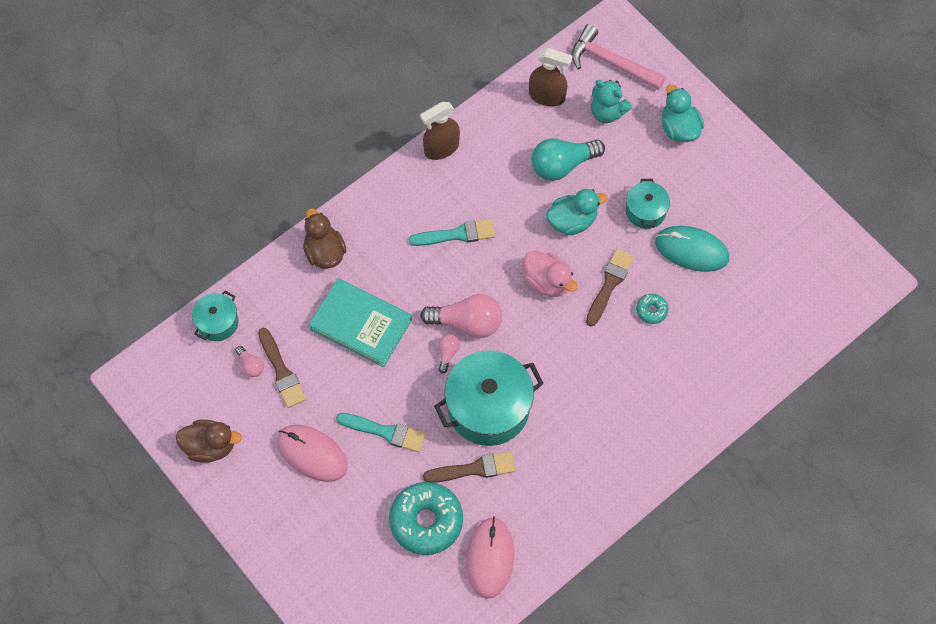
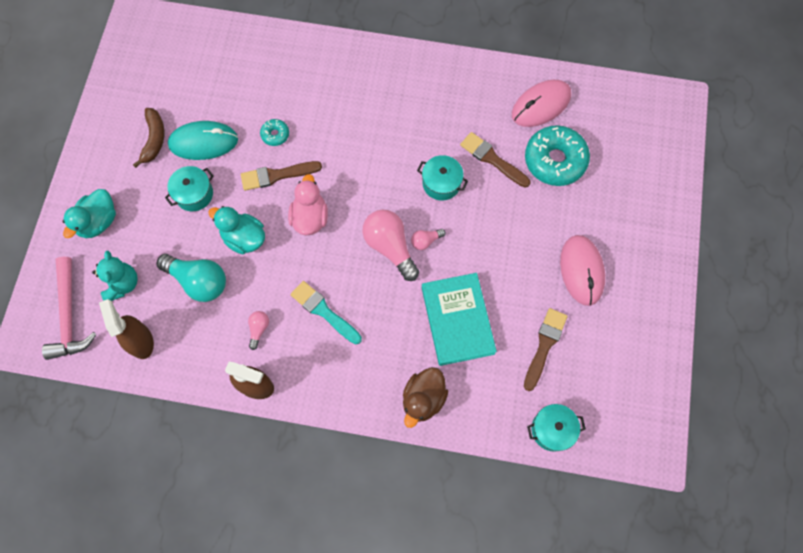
camera: 130 degrees left, 5 degrees up
(210, 446) = (644, 346): brown duck -> none
(251, 365) = (560, 372): pink light bulb -> pink light bulb (259, 329)
(385, 432) = (520, 235): turquoise brush -> none
(488, 407) = (441, 183): turquoise pot -> turquoise pot, size x0.52
(691, 250) = (203, 142): turquoise mouse -> turquoise mouse turned 75 degrees counterclockwise
(726, 215) = (154, 139): none -> brown banana

